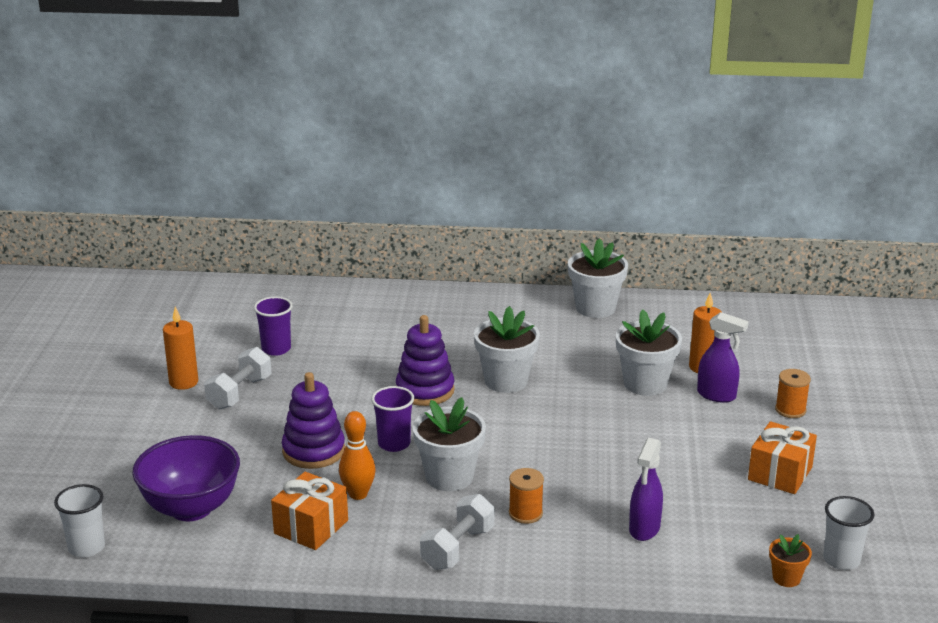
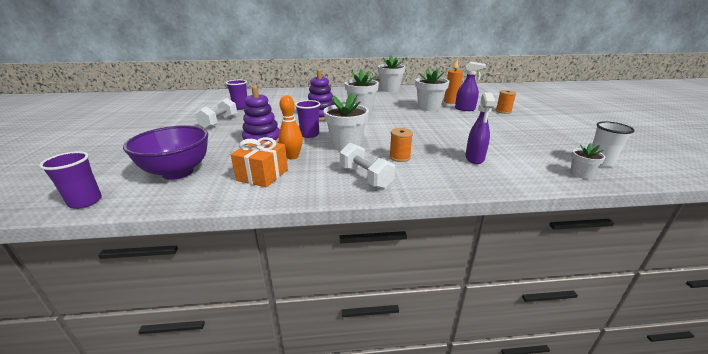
camera: 10 degrees left, 0 degrees up
(86, 547) = (85, 201): white cup -> purple cup
(183, 382) = (187, 120): orange candle -> none
(457, 548) = (365, 177): white dumbbell -> white dumbbell turned 60 degrees counterclockwise
(780, 473) = (523, 131): orange gift -> none
(786, 578) = (580, 174): orange flower pot -> white flower pot

